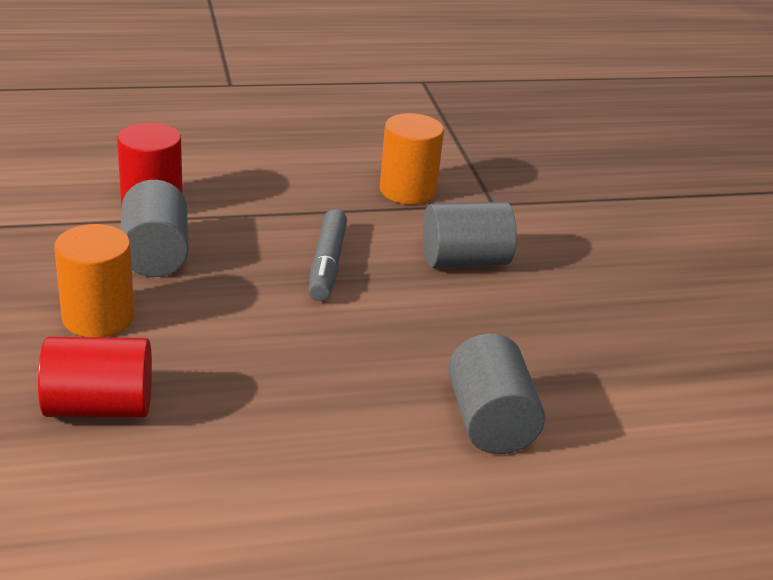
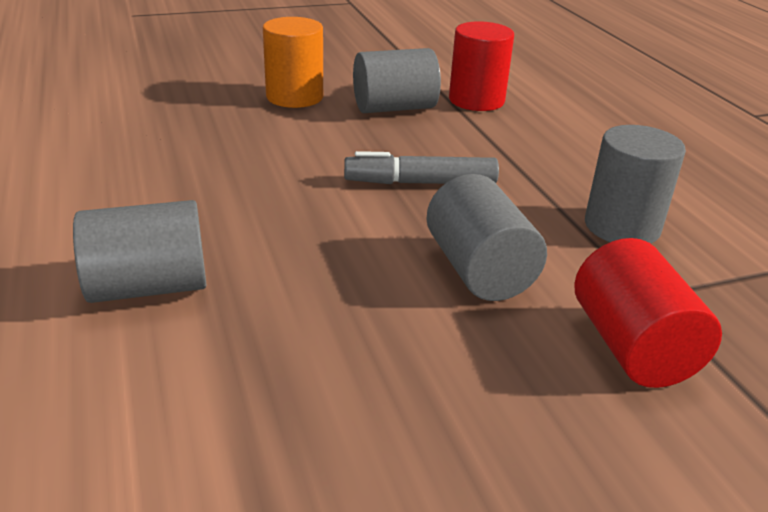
camera: 85 degrees right, 0 degrees up
(99, 407) = (180, 107): red cylinder -> red cylinder (632, 347)
(407, 190) = (622, 226): orange cylinder -> grey cylinder

